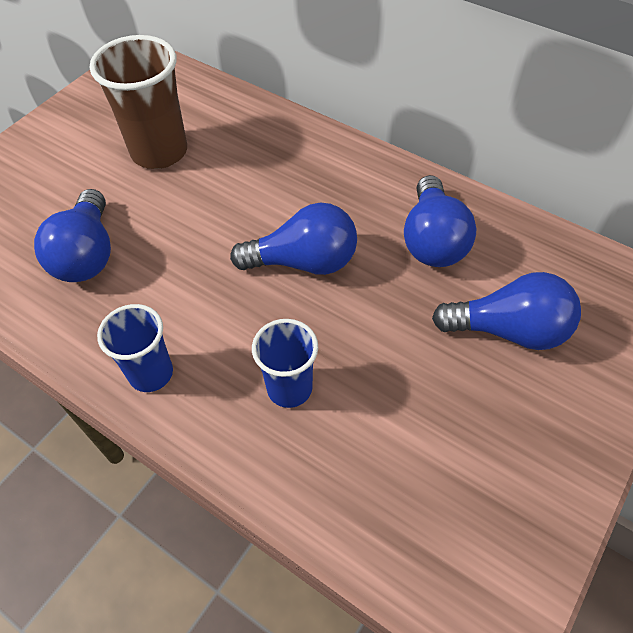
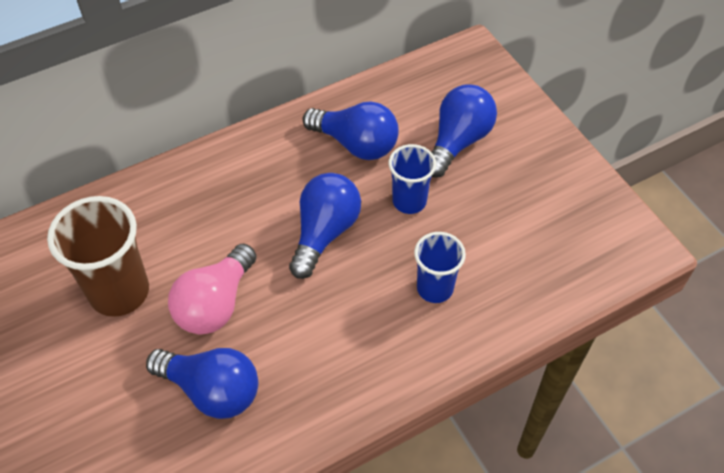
camera: 65 degrees left, 0 degrees up
(151, 373) = (371, 376): blue cup -> blue cup (409, 201)
(178, 217) = (215, 304): none -> pink light bulb

